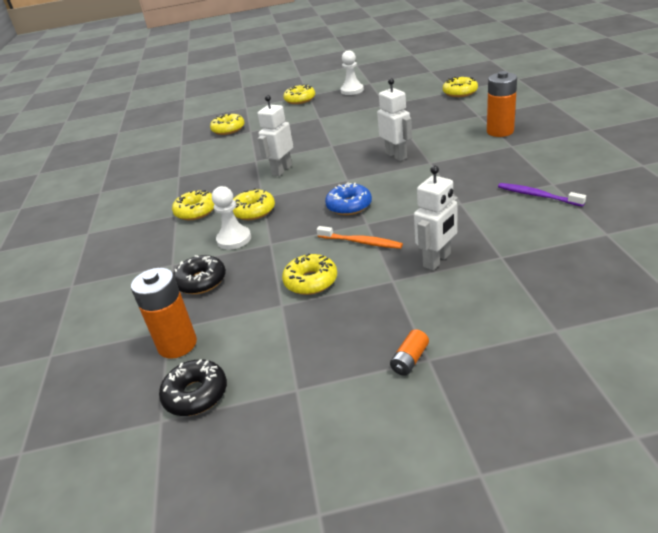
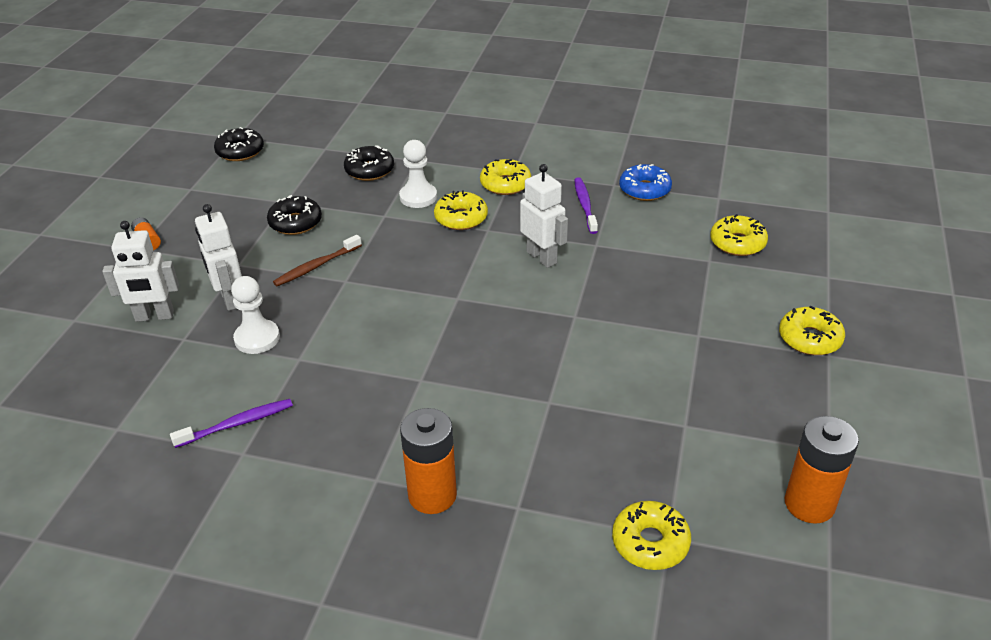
camera: 110 degrees right, 5 degrees up
(177, 344) = (301, 150): orange battery -> orange battery (809, 504)
(211, 176) = (585, 205): none -> purple toothbrush
(311, 281) = (295, 222): yellow donut -> black donut
(349, 206) = (393, 280): blue donut -> blue donut (644, 190)
(352, 90) = (802, 412): white pawn -> white pawn (257, 338)
(361, 242) = (316, 266): orange toothbrush -> brown toothbrush
(396, 155) = (474, 359): white robot -> white robot (154, 316)

